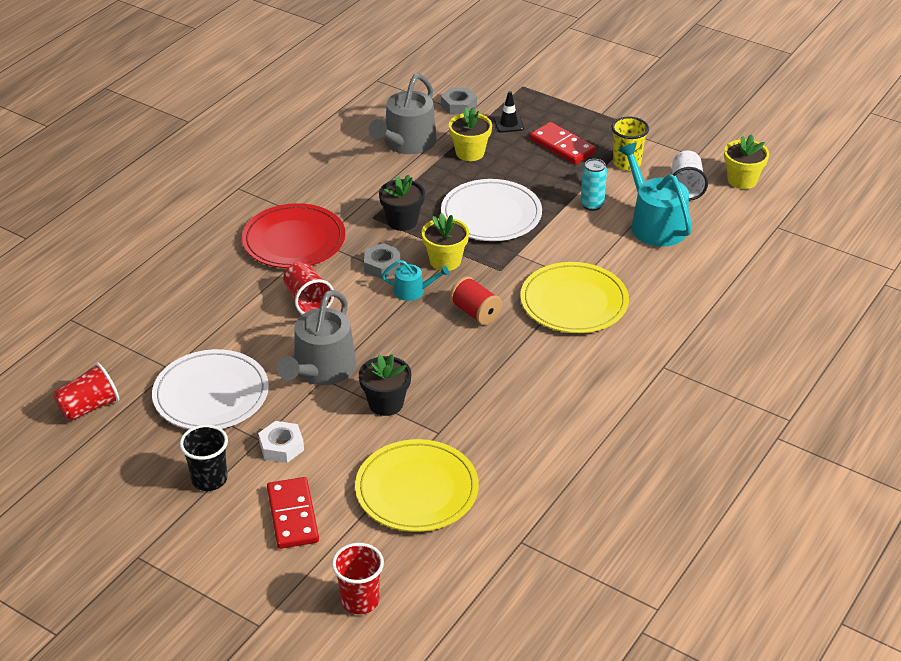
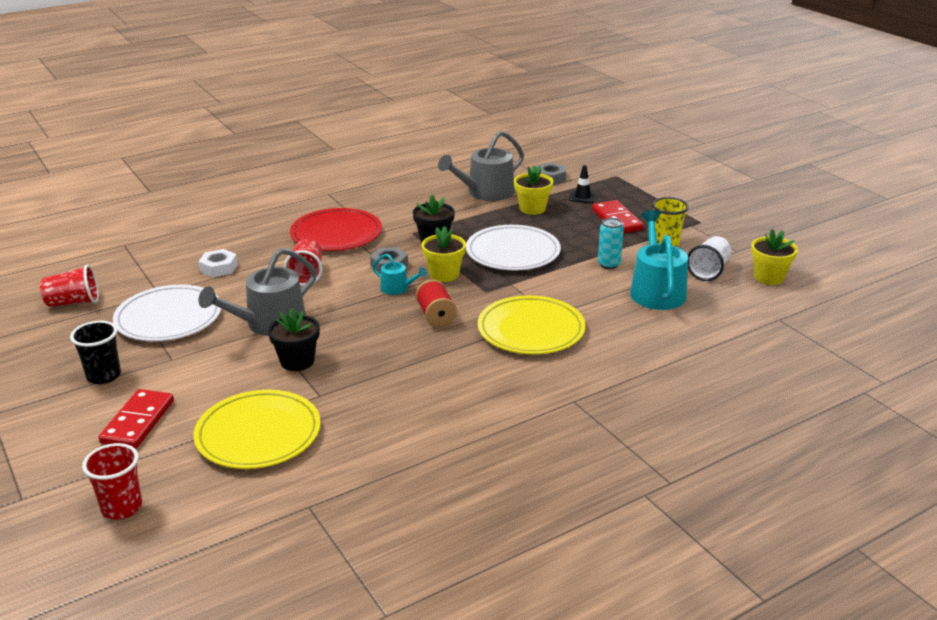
camera: 25 degrees right, 10 degrees down
(281, 446) = (182, 368): white nut -> white nut (219, 268)

